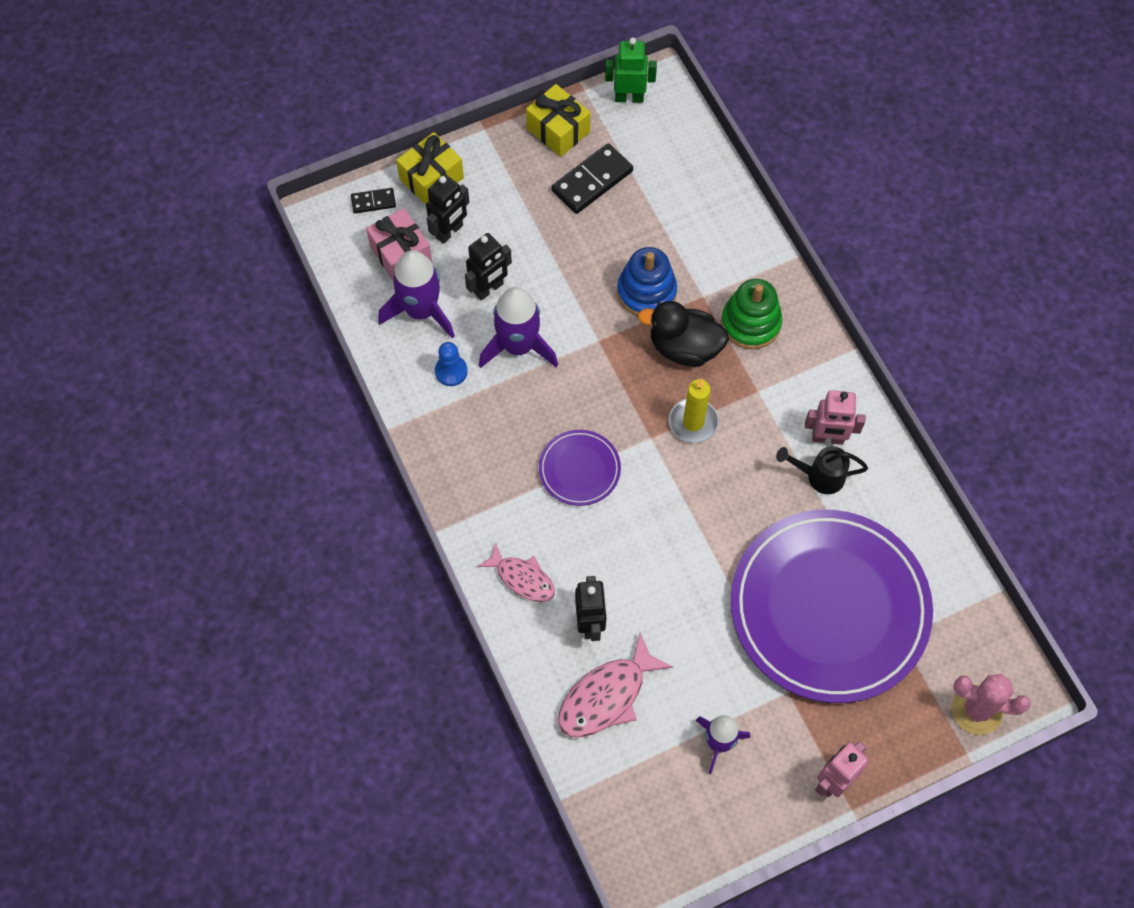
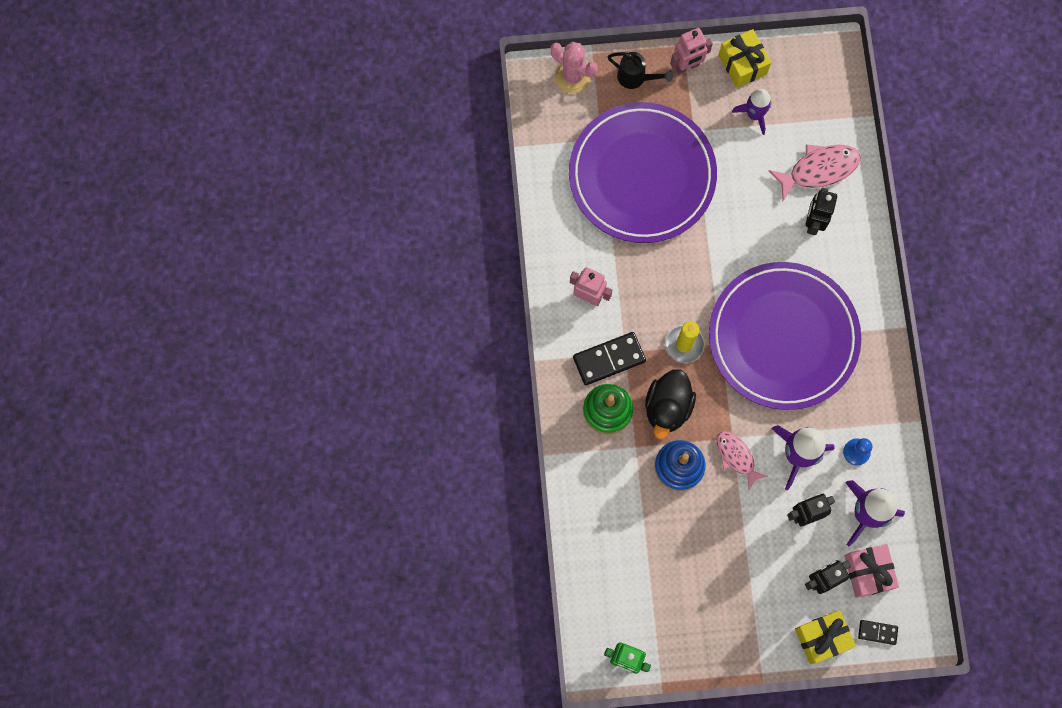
camera: 160 degrees left, 10 degrees up
(522, 578) = (851, 270): pink fish -> pink fish (736, 457)
(558, 130) = (698, 647): yellow gift -> yellow gift (742, 64)
(579, 469) = (783, 337): purple plate -> purple plate, size x2.35
(592, 181) = (686, 586): black domino -> black domino (609, 359)
(684, 347) = (667, 407): black duck -> black duck turned 75 degrees clockwise
(819, 476) = (607, 270): black watering can -> black watering can (636, 78)

